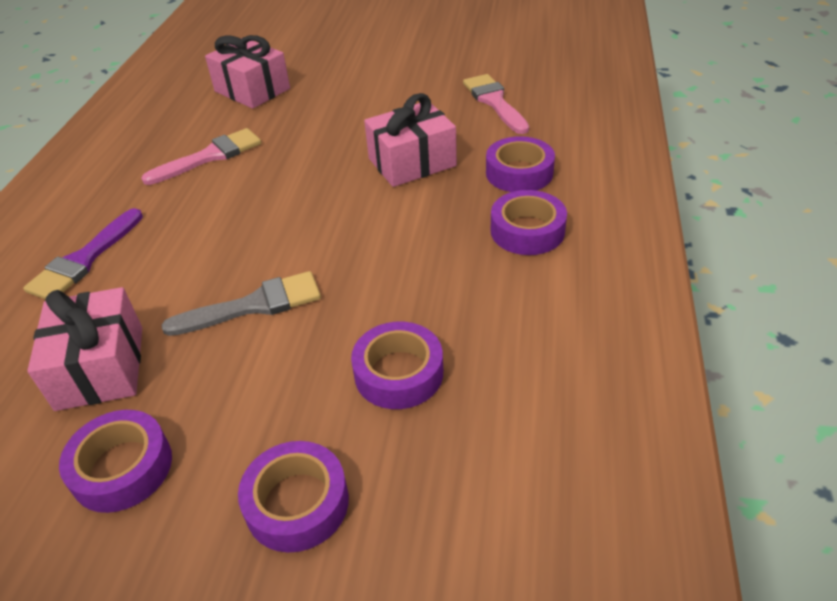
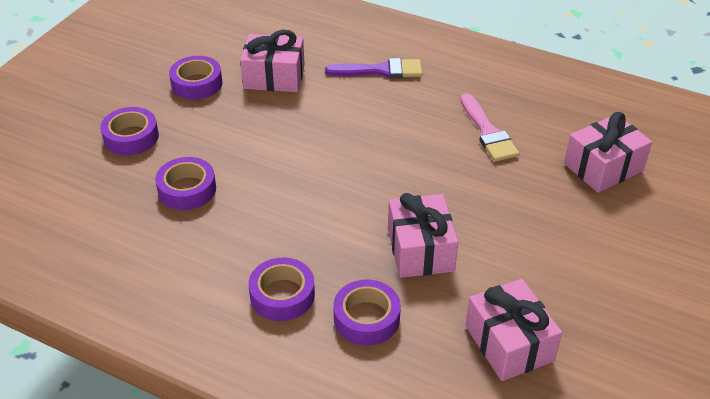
camera: 105 degrees right, 0 degrees up
(84, 260) = (380, 70): purple brush -> purple brush turned 135 degrees clockwise
(254, 305) = (288, 137): grey brush -> none
(494, 102) = (509, 343): pink brush -> pink gift

